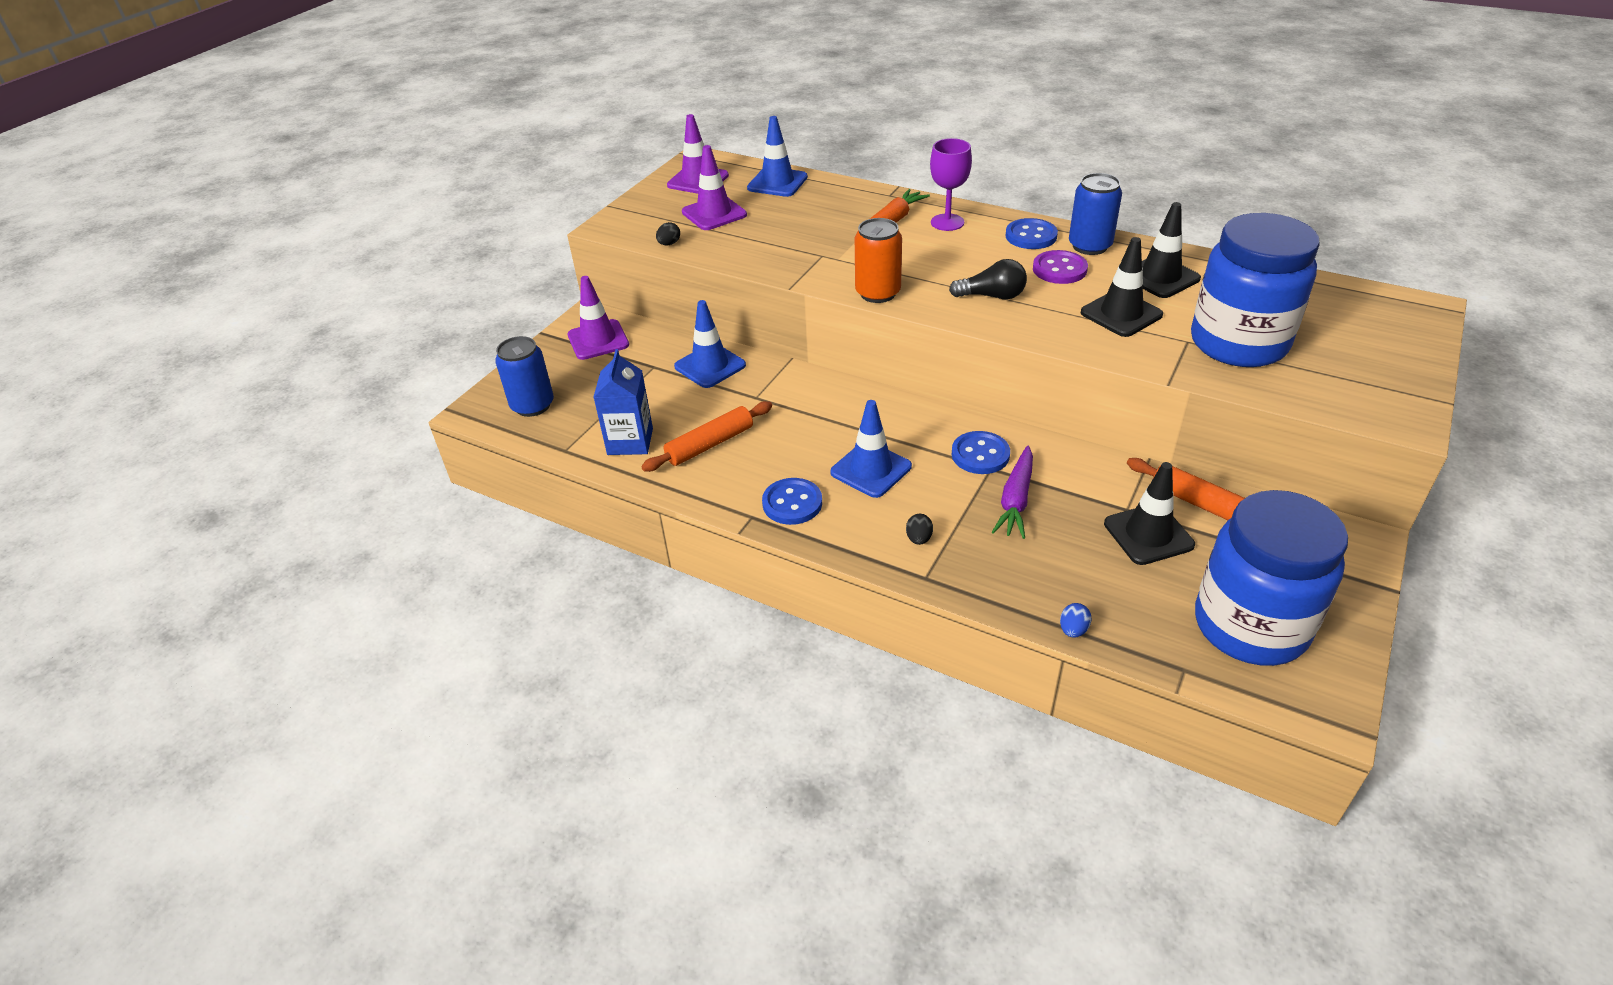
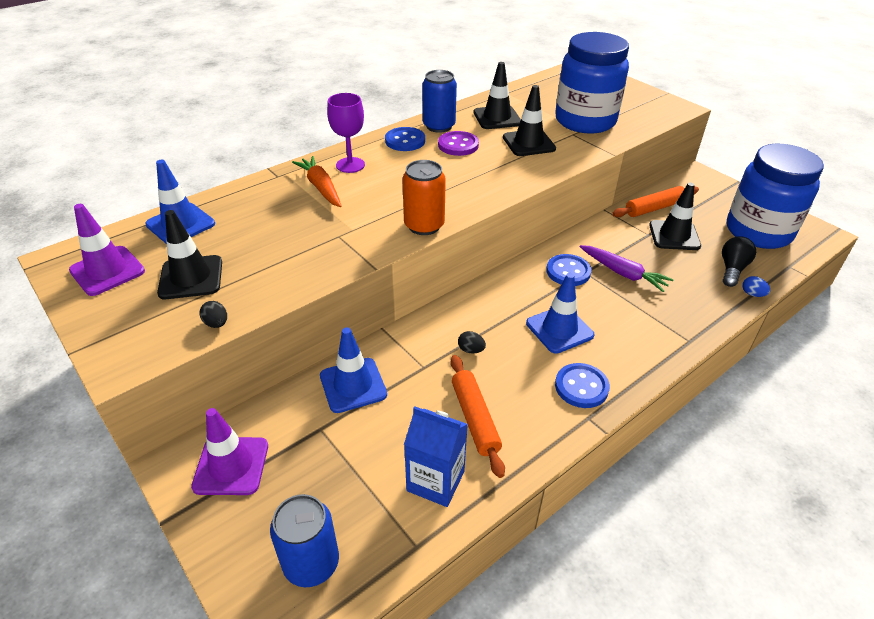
camera: 70 degrees left, 0 degrees up
(714, 213) = (191, 277): purple traffic cone -> black traffic cone
(919, 539) = (648, 330): black egg -> black egg (471, 350)
(992, 296) = (470, 179): black light bulb -> black light bulb (732, 269)

